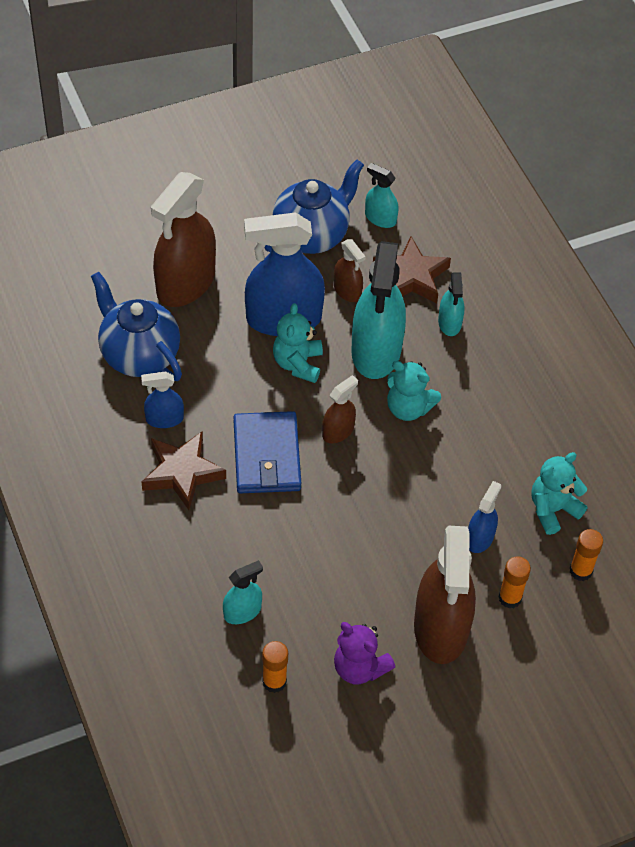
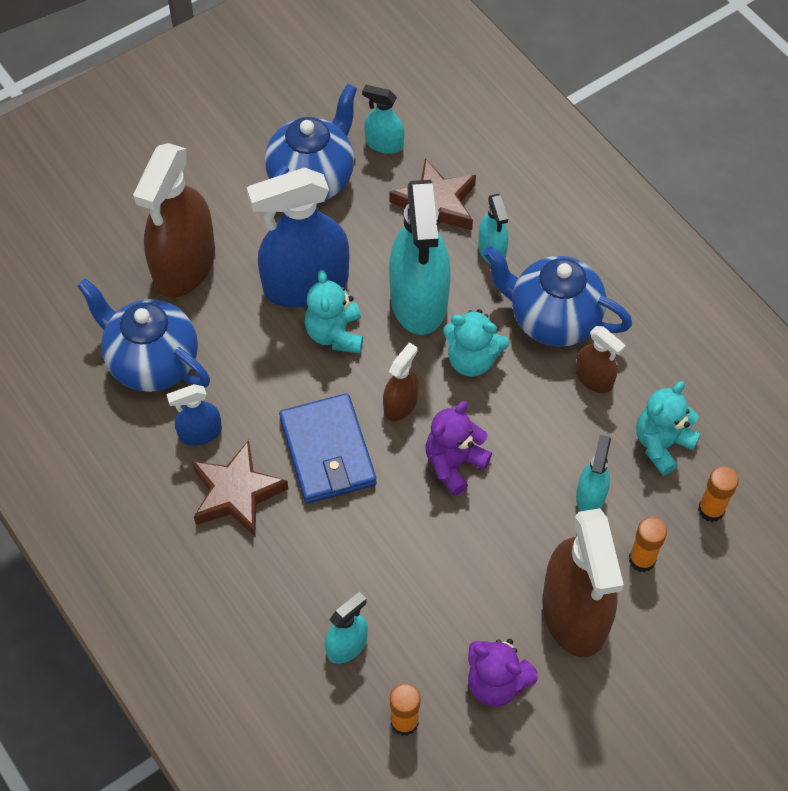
camera: 10 degrees left, 5 degrees up
(347, 290) = (369, 236): brown spray bottle -> brown spray bottle (594, 378)
(370, 488) = (454, 464): none -> purple teddy bear
(480, 538) = (590, 496): blue spray bottle -> turquoise spray bottle
(486, 389) = (553, 319): none -> blue teapot

